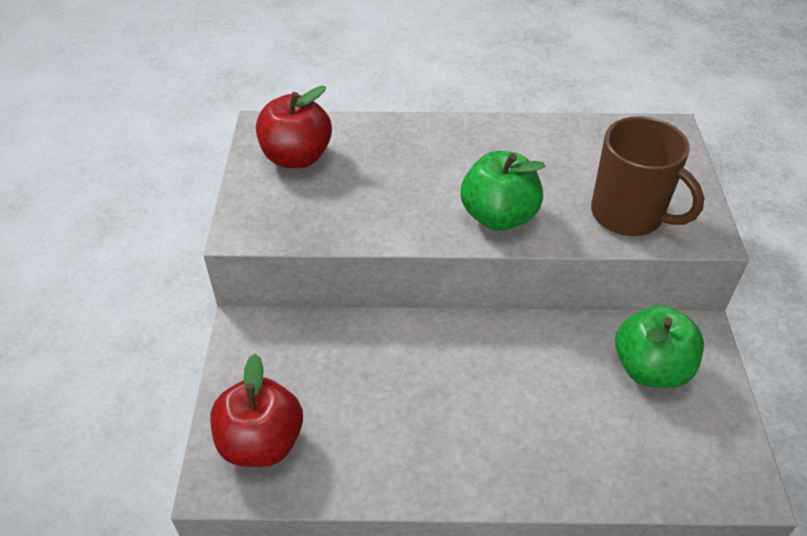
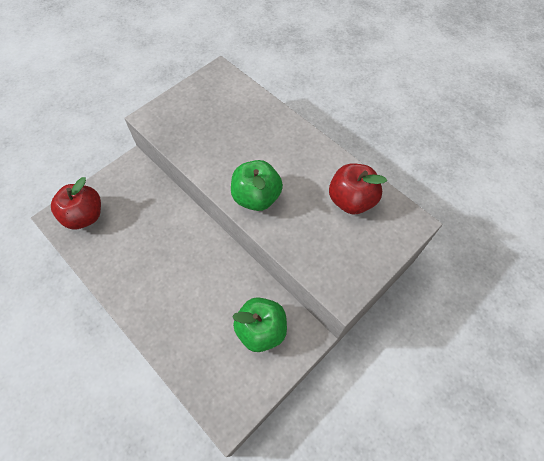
camera: 45 degrees right, 15 degrees up
(296, 157) = (212, 97): red apple -> red apple (351, 200)
(628, 215) = (318, 249): brown mug -> none

